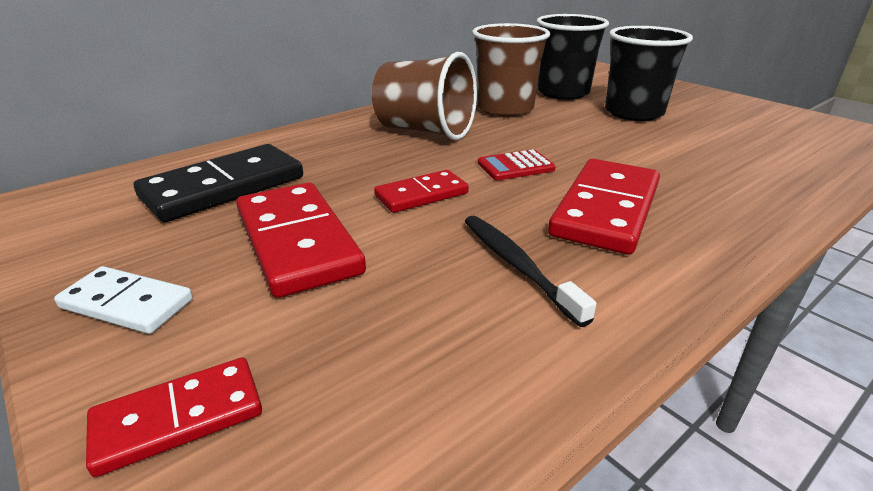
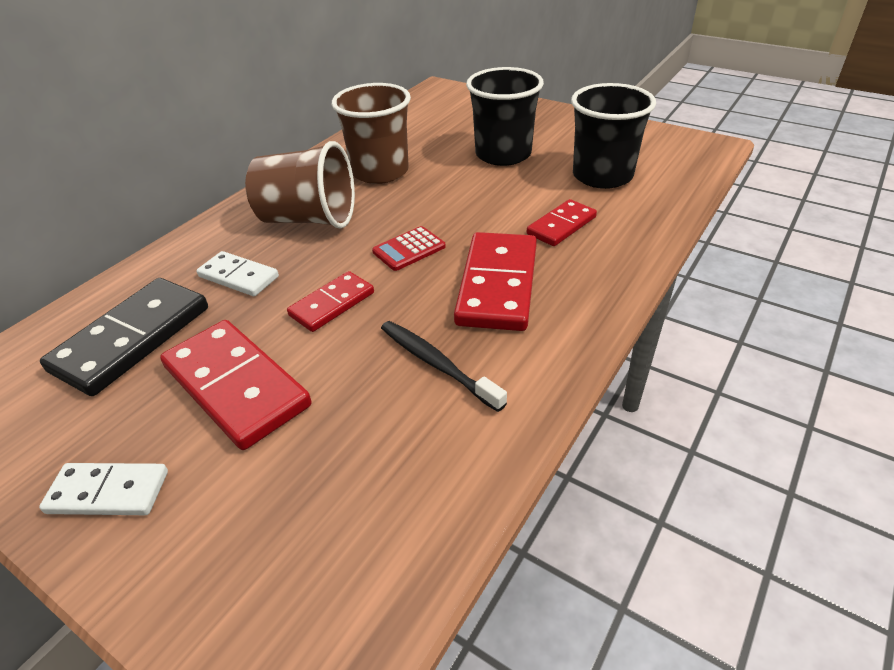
camera: 15 degrees left, 10 degrees up
(178, 417) = (213, 578): red domino -> red domino (561, 225)
(341, 160) = (238, 277): none -> white domino
(563, 93) = (431, 137): black cup -> black cup (602, 176)

